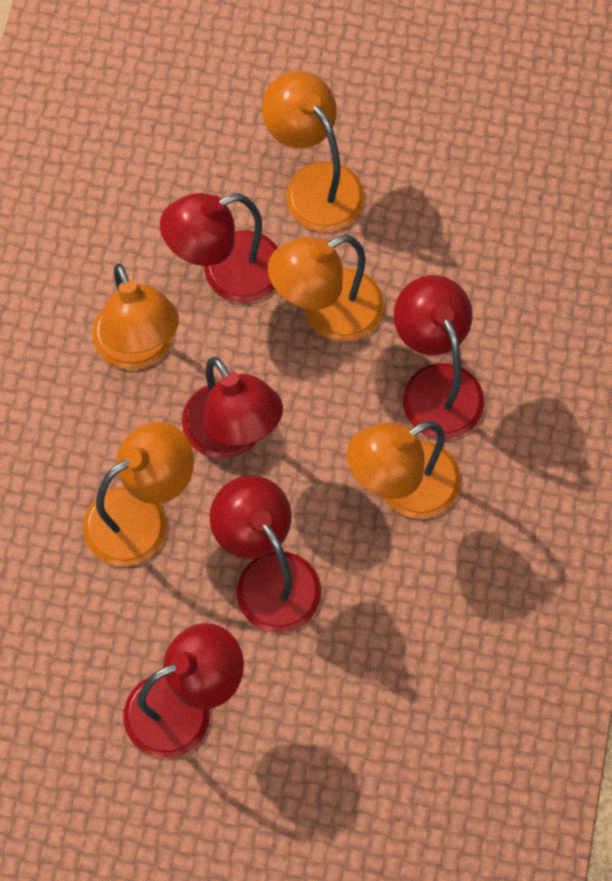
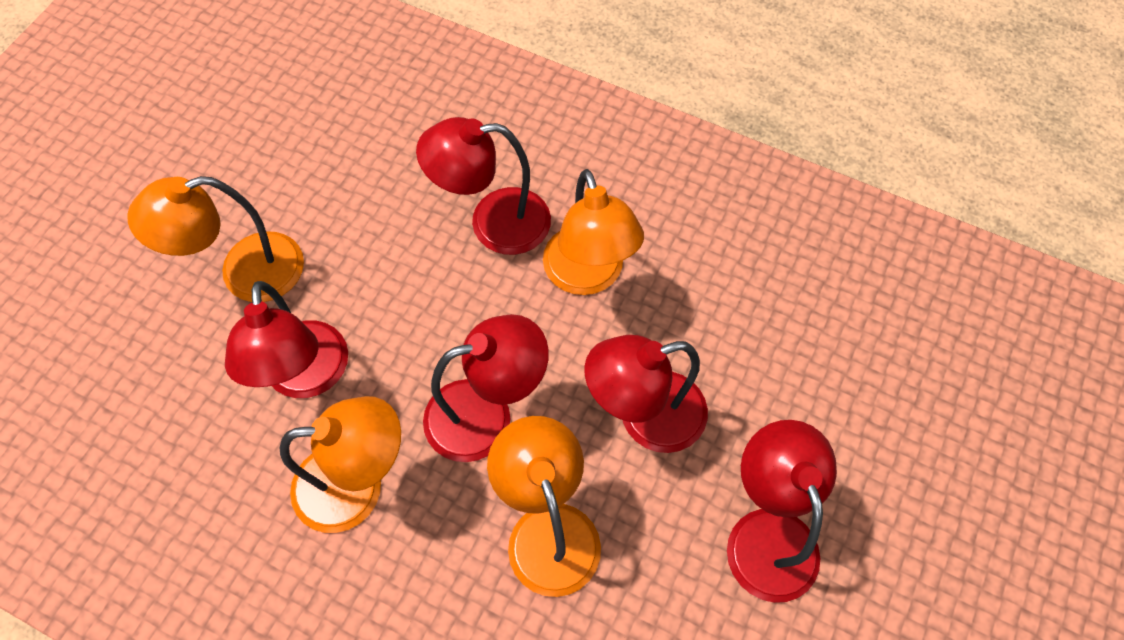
camera: 75 degrees left, 5 degrees down
(327, 314) = (387, 295): orange lamp -> none

